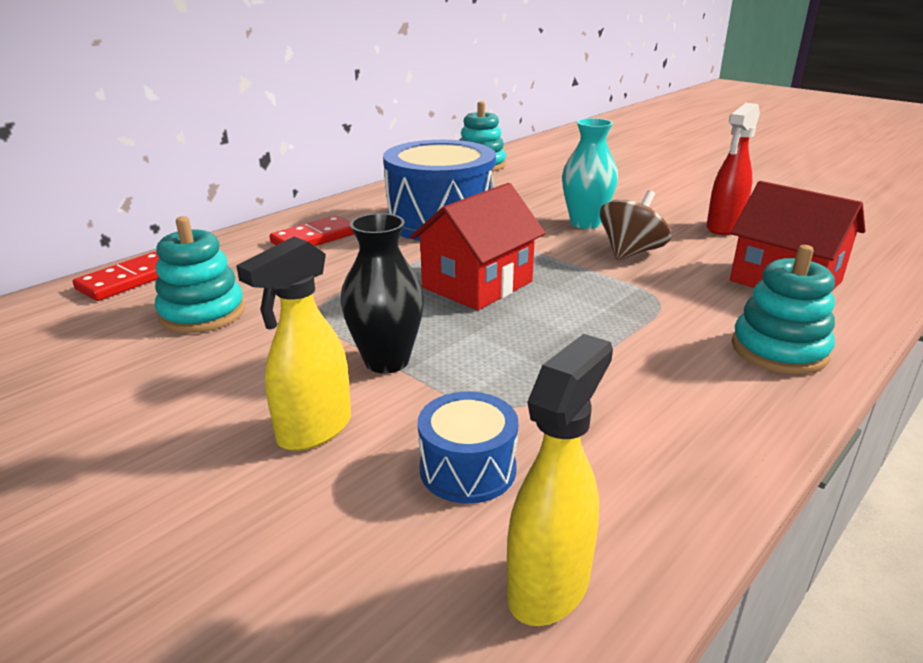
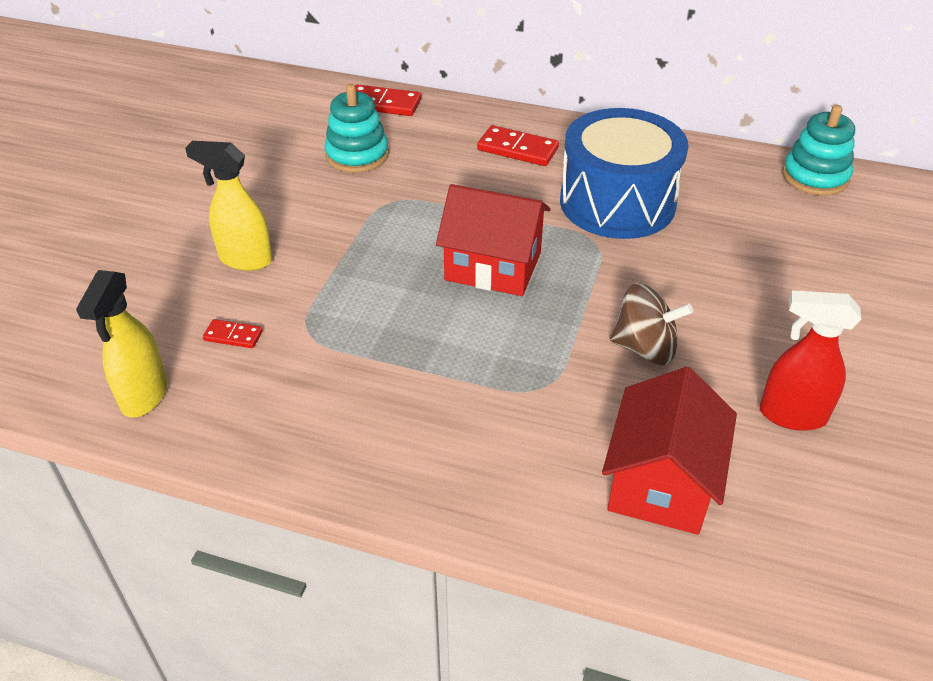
camera: 65 degrees right, 15 degrees up
(386, 361) = (340, 260): black vase -> none
(468, 469) = (233, 336): blue drum -> red domino
(549, 586) = (144, 396): yellow spray bottle -> yellow spray bottle turned 90 degrees clockwise
(585, 223) = (701, 299): turquoise vase -> none
(779, 350) = (487, 484): turquoise stacking toy -> none

